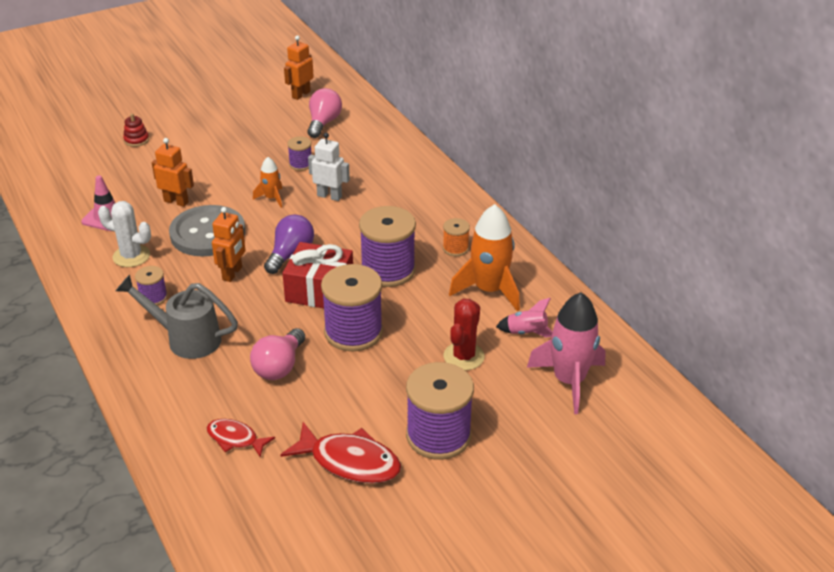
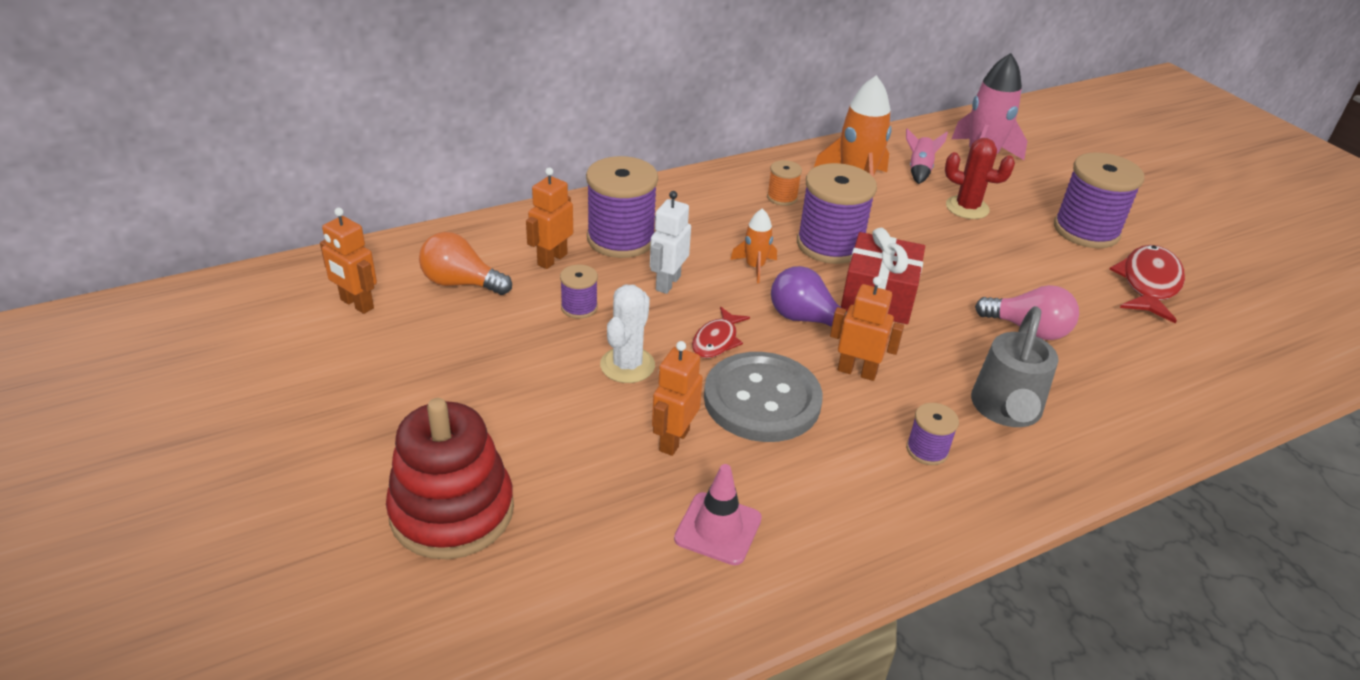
camera: 90 degrees left, 0 degrees up
(131, 256) = (830, 484): white cactus -> white cactus (627, 365)
(136, 140) = (452, 511): red stacking toy -> red stacking toy, size x2.42
(235, 439) = (1159, 362): red fish -> red fish (717, 340)
(272, 198) = (669, 336): orange rocket -> orange rocket (754, 267)
(323, 123) = (461, 283): pink light bulb -> orange light bulb
(352, 151) = (552, 259): none -> orange robot
(353, 332) = (950, 274): purple spool -> purple spool (621, 239)

